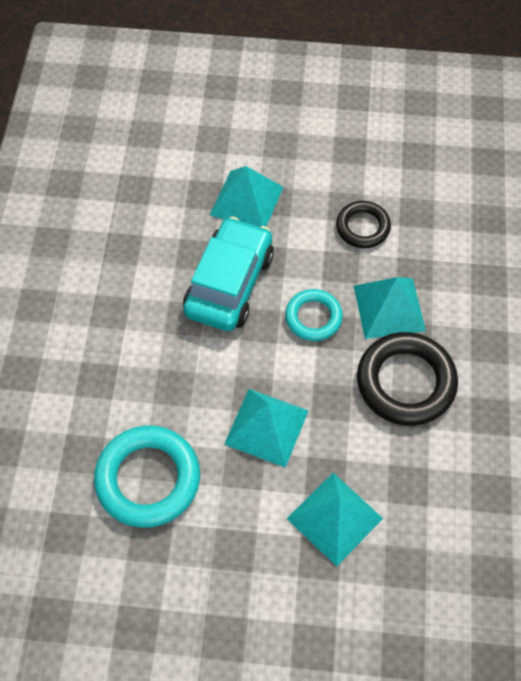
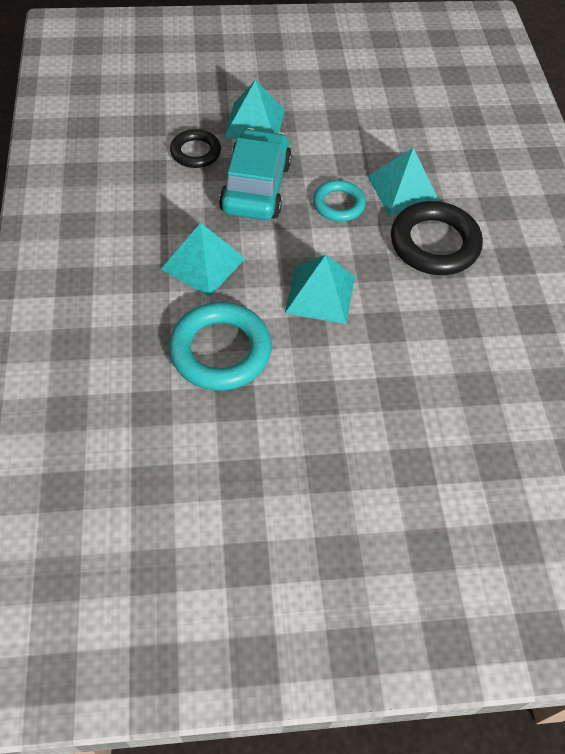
camera: 15 degrees left, 5 degrees down
(334, 518) = (402, 358): turquoise pyramid -> turquoise pyramid (203, 263)
(362, 227) = (362, 132): black ring -> black ring (195, 152)

